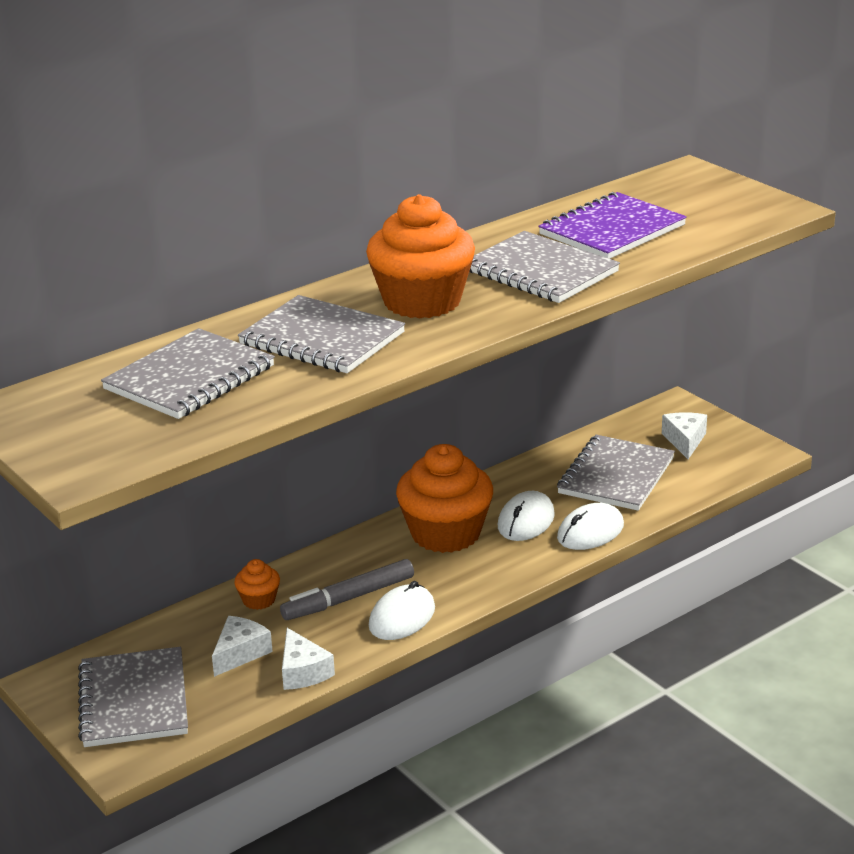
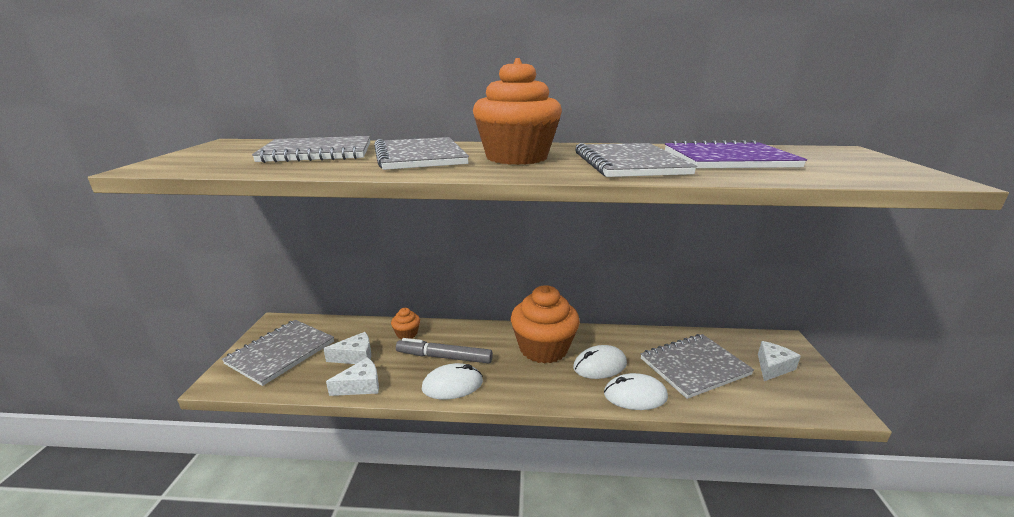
camera: 40 degrees right, 5 degrees down
(302, 671) = (361, 386): white cheese -> white cheese turned 135 degrees counterclockwise

